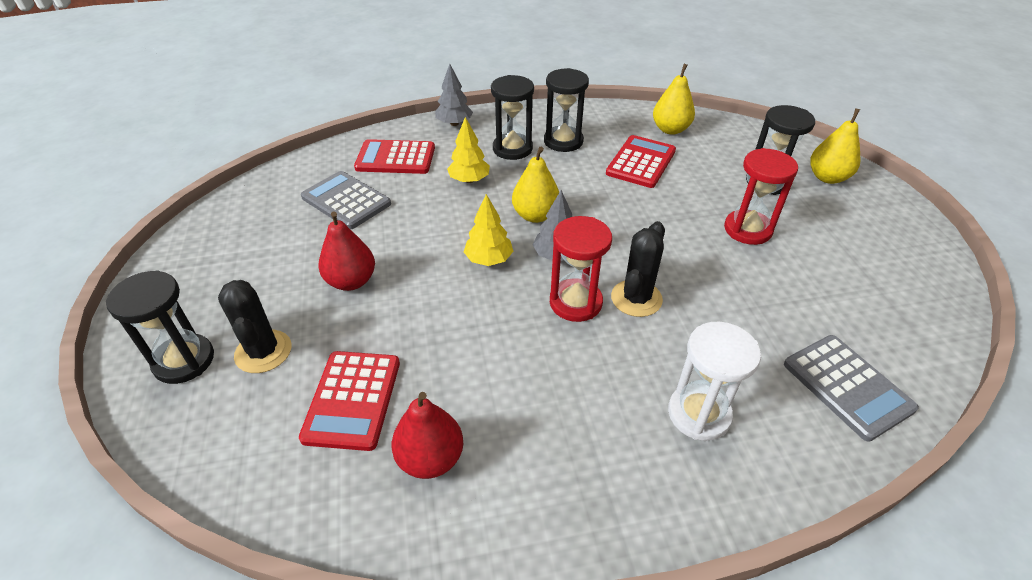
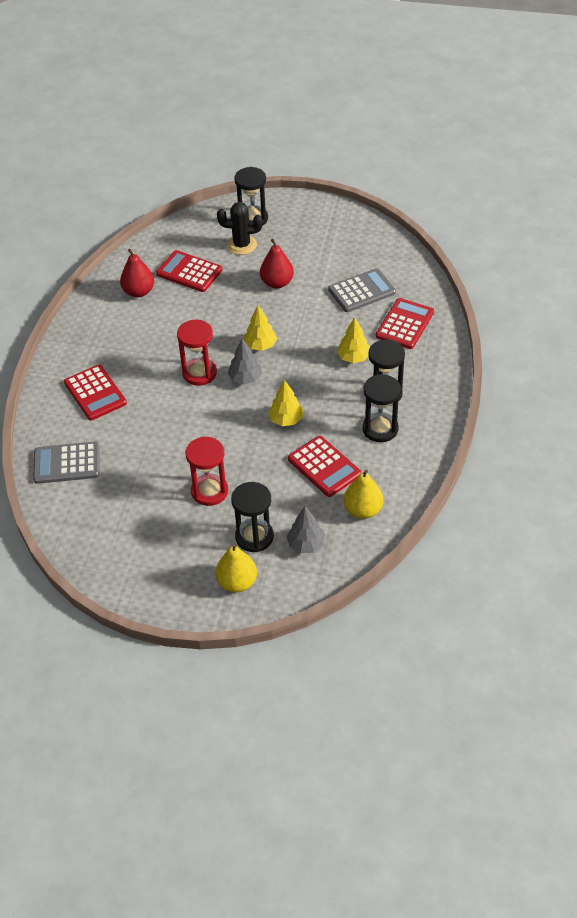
camera: 115 degrees right, 5 degrees up
(454, 123) = (442, 368): grey tree -> grey tree (306, 544)
(535, 215) = (292, 381): yellow pear -> none
(598, 203) = (286, 419): none -> yellow tree
(636, 298) = (185, 402): black cactus -> none
(699, 414) = (95, 393): white hourglass -> red calculator

